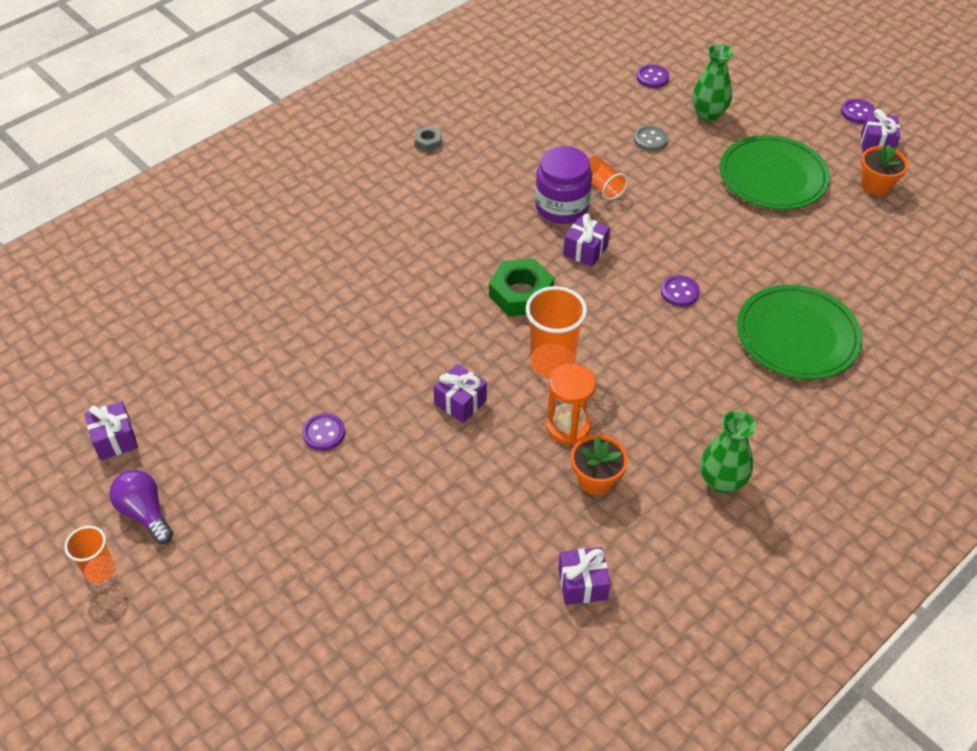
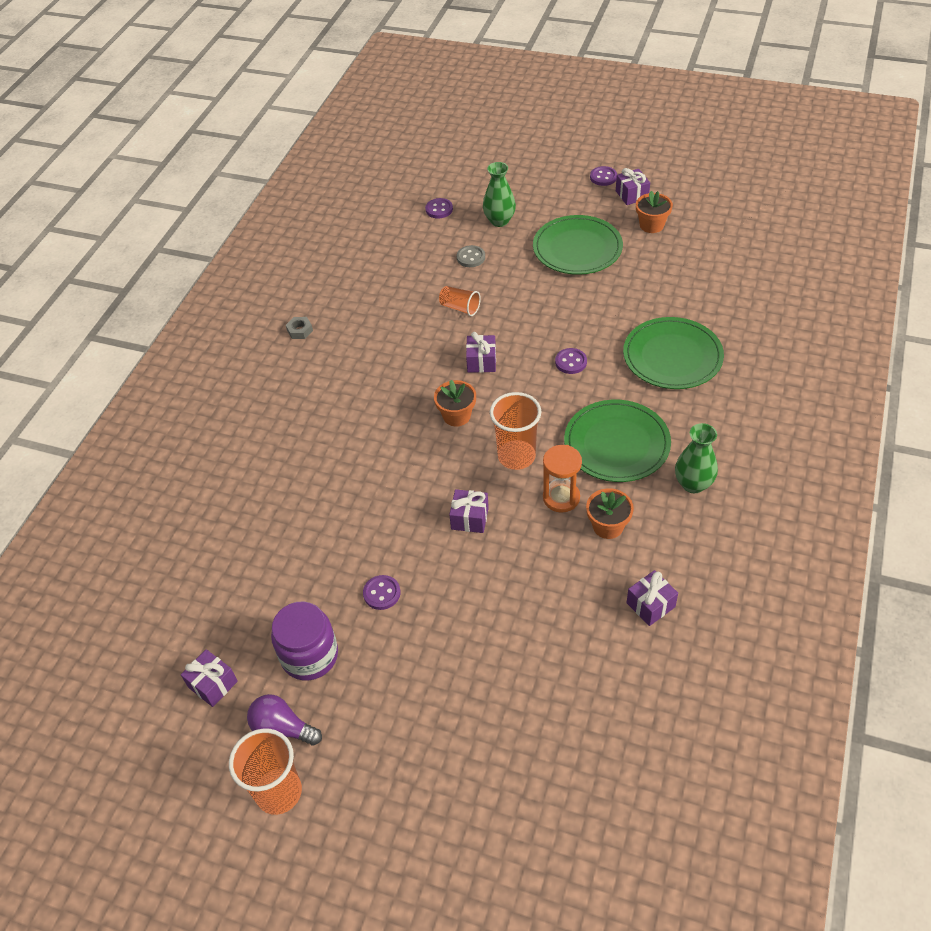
camera: 25 degrees left, 0 degrees up
(100, 570) = (279, 792): orange cup -> orange cup, size x1.70
(521, 294) = (457, 416): green nut -> orange flower pot
(562, 207) = (440, 336): purple jar -> purple jar (309, 655)
(667, 399) = (616, 444): none -> green plate

